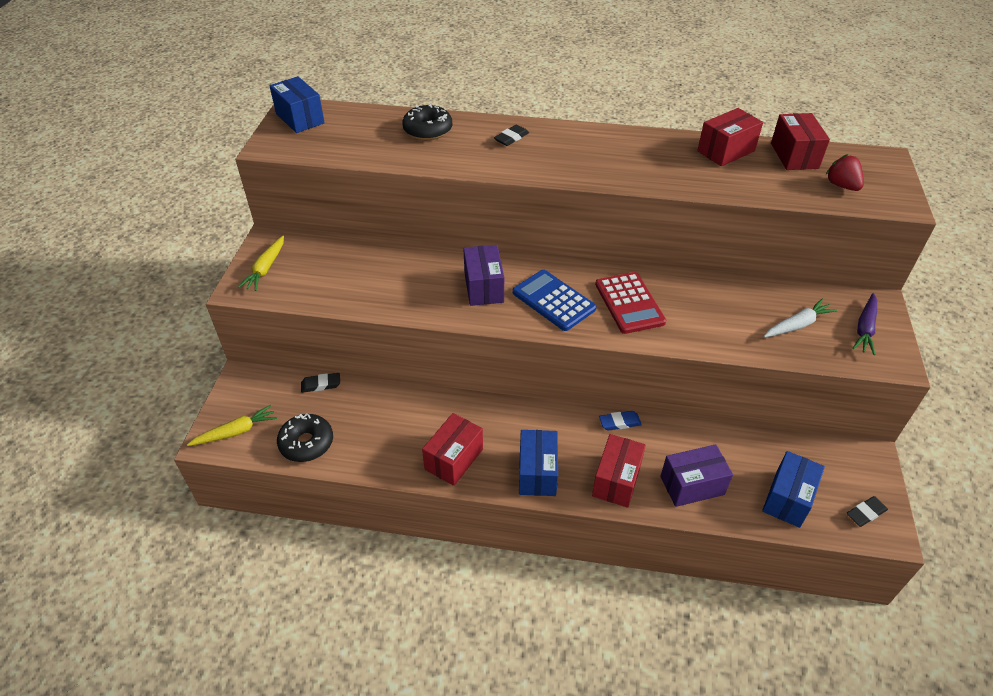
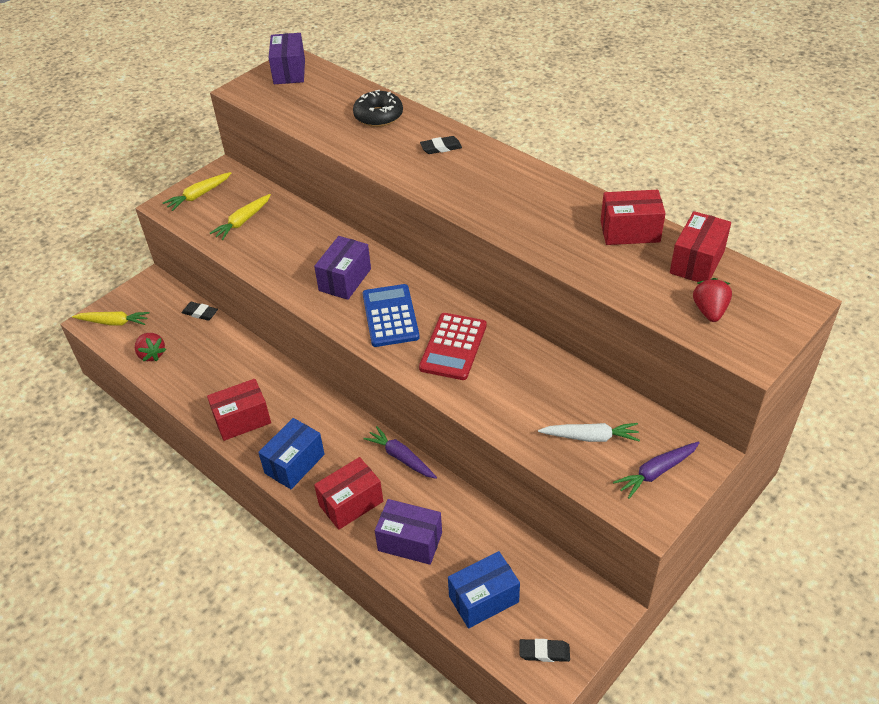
camera: 35 degrees right, 0 degrees up
(300, 118) = (289, 72): blue box -> purple box
(306, 443) = (152, 354): black donut -> red strawberry
(335, 275) = (243, 221): none -> yellow carrot
(619, 422) = (401, 457): blue eraser -> purple carrot

